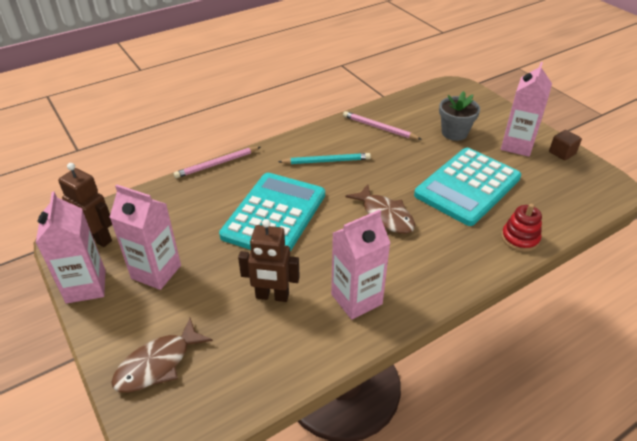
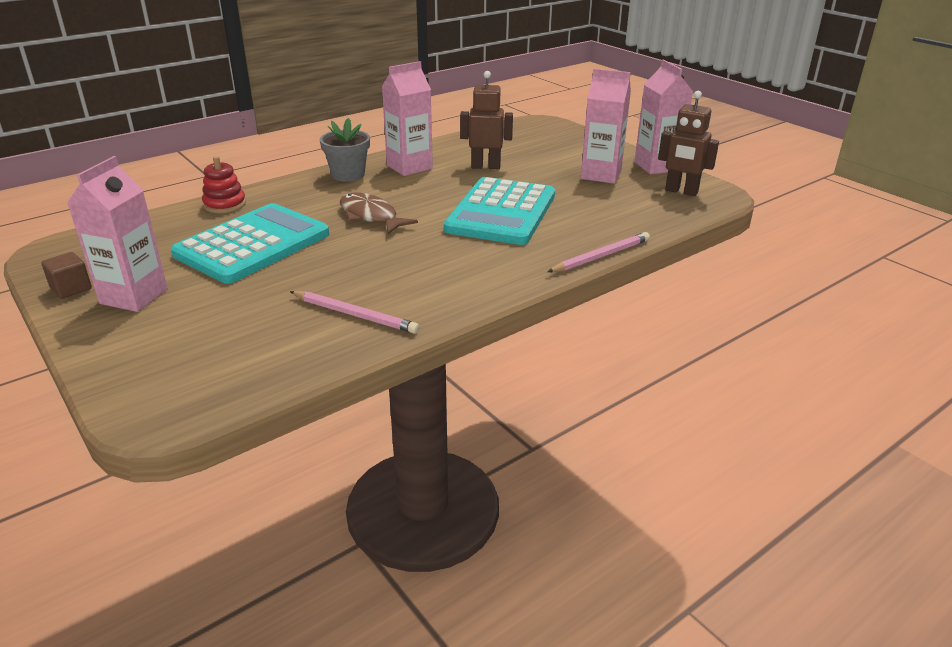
camera: 175 degrees right, 10 degrees down
(158, 364) = (561, 139): brown fish -> none
(326, 161) = (444, 265): turquoise pencil -> none
(454, 133) = (225, 312): grey flower pot -> grey flower pot (348, 175)

